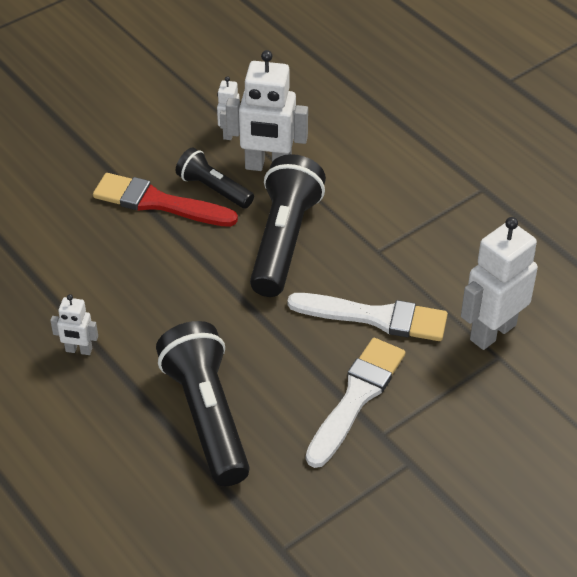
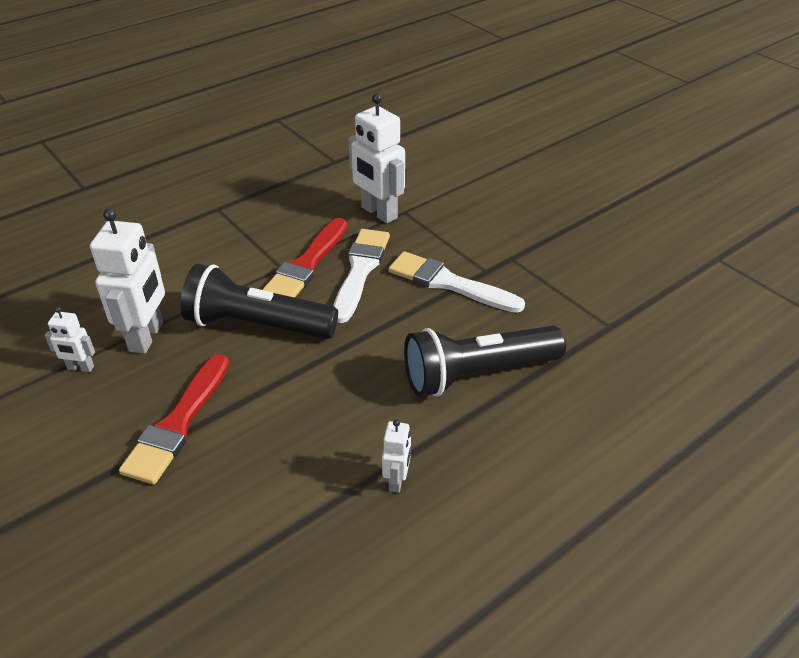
camera: 90 degrees left, 5 degrees down
(213, 189) = (169, 378): black flashlight -> none
(385, 271) = (307, 264): none -> red brush

